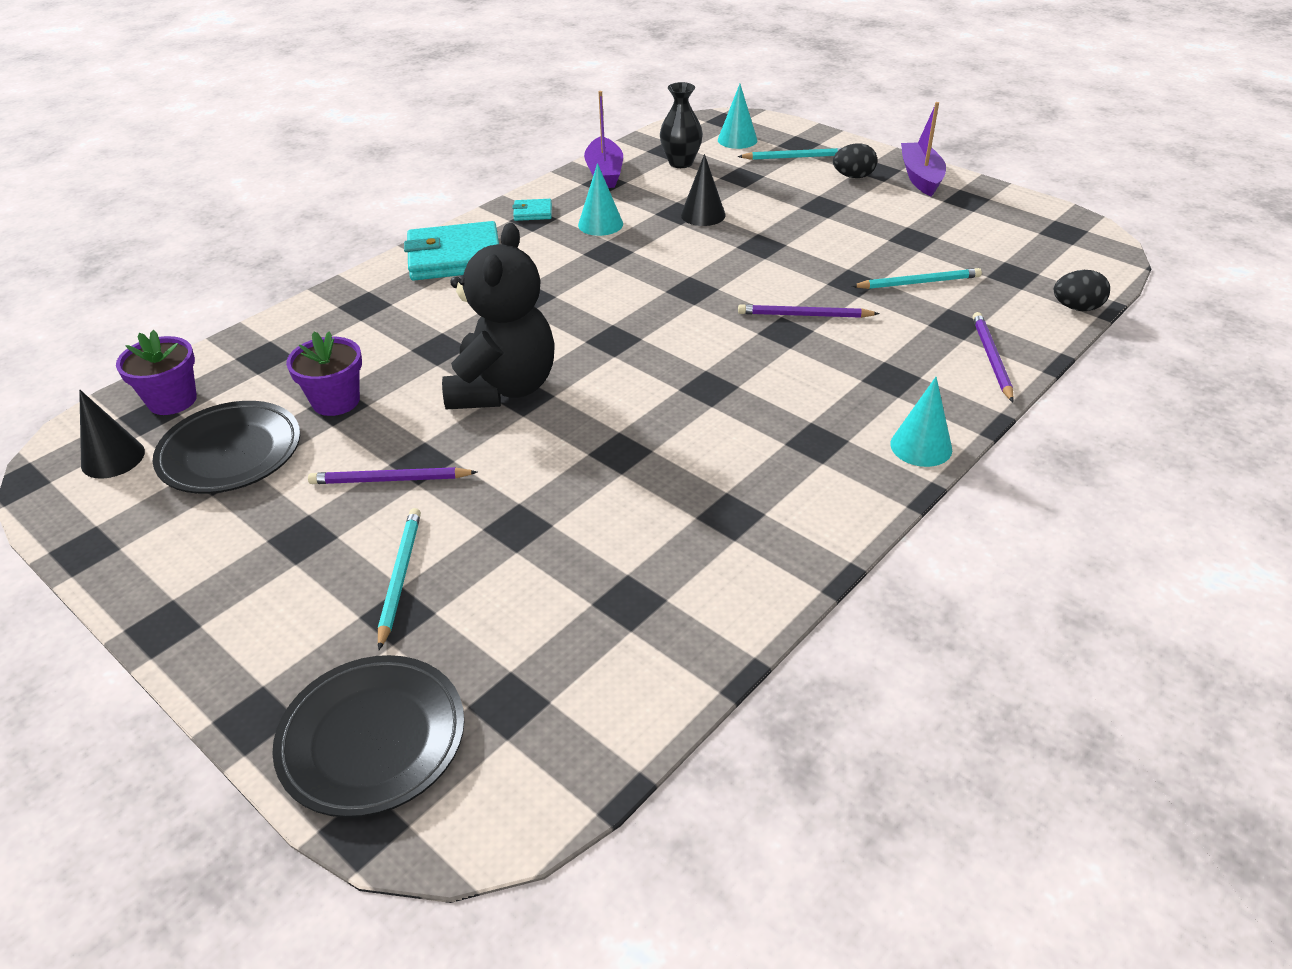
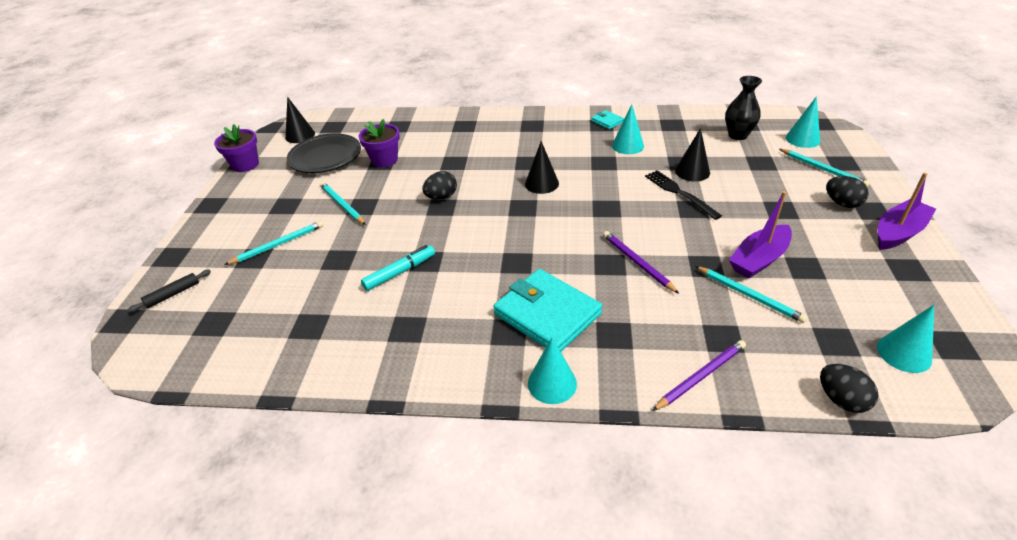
camera: 55 degrees right, 0 degrees up
(172, 400) = (347, 125): purple flower pot -> purple flower pot (245, 165)
(372, 739) = (173, 294): black plate -> black rolling pin
(390, 480) = (342, 205): purple pencil -> turquoise pencil
(454, 257) = (534, 124): turquoise wallet -> turquoise wallet (547, 314)
(503, 388) = (441, 197): black teddy bear -> black egg
(587, 307) = (541, 183): none -> black cone
(604, 173) = (682, 119): purple boat -> purple boat (759, 259)
(616, 481) = (400, 272): none -> turquoise marker
(727, 239) = (679, 193): none -> black fork
(1054, 255) = (904, 353): none -> turquoise cone

